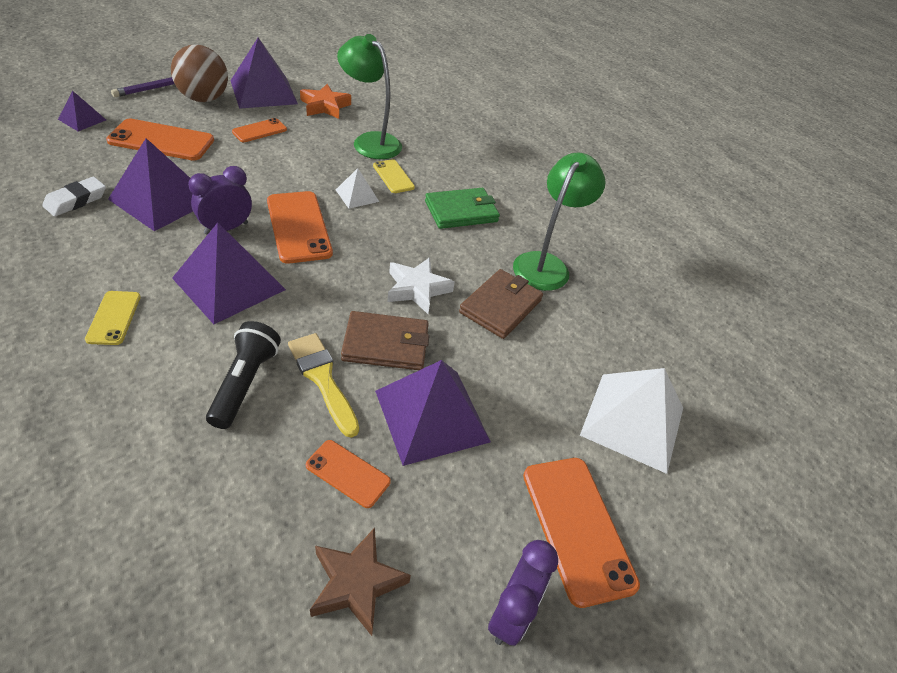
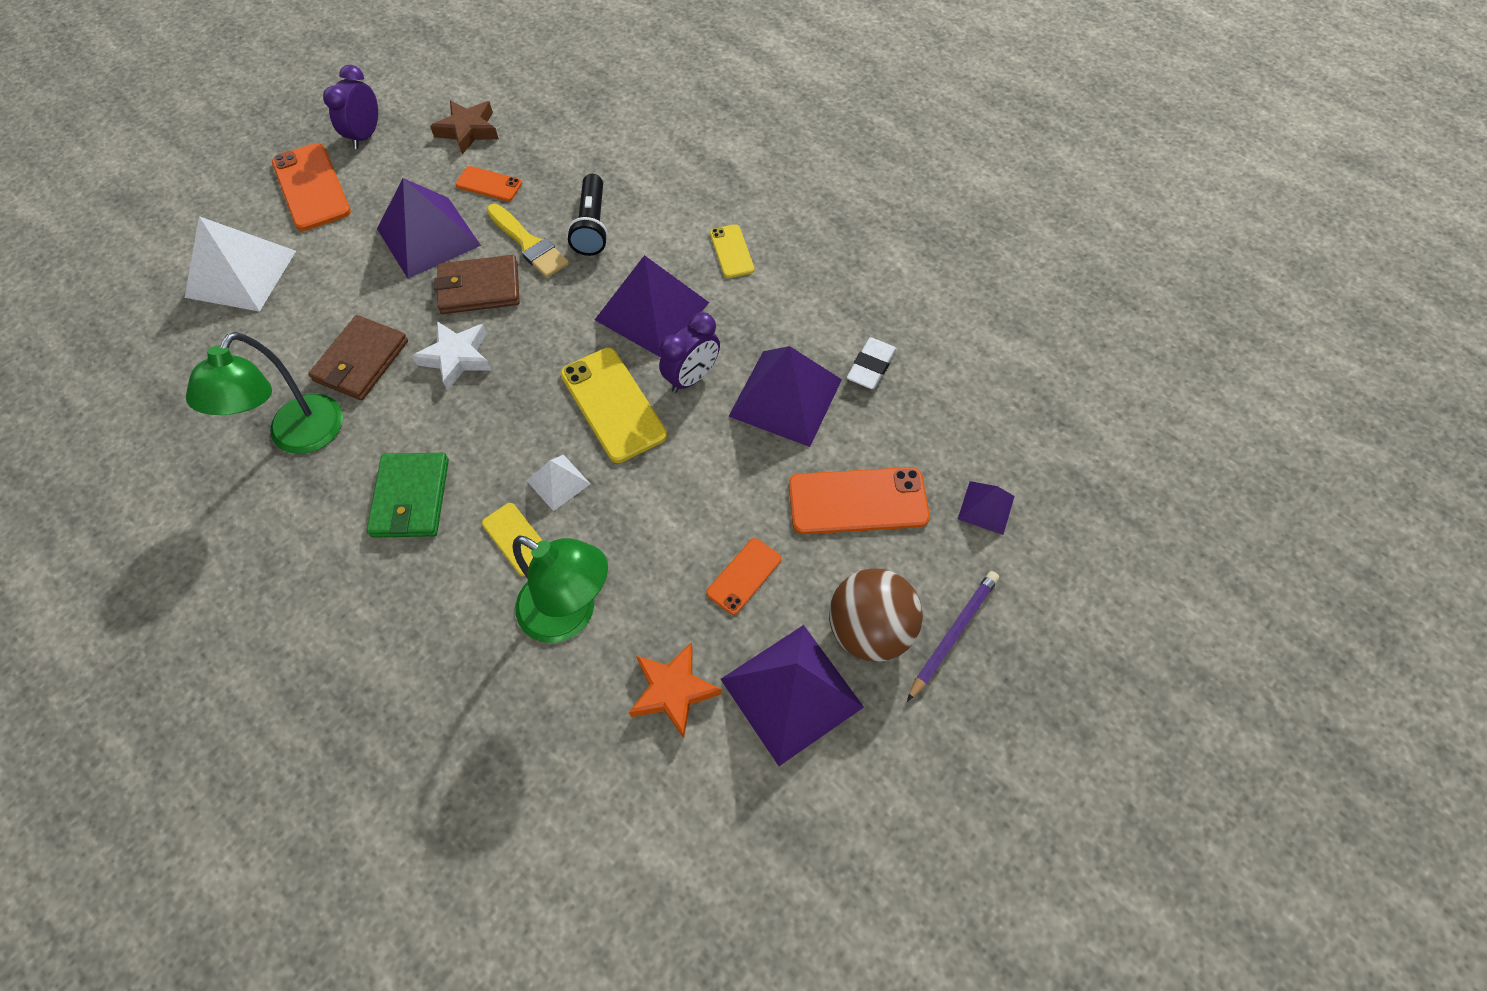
camera: 175 degrees right, 15 degrees up
(298, 227) = (613, 404): orange phone -> yellow phone
(461, 211) = (411, 498): green wallet -> green wallet turned 60 degrees counterclockwise

